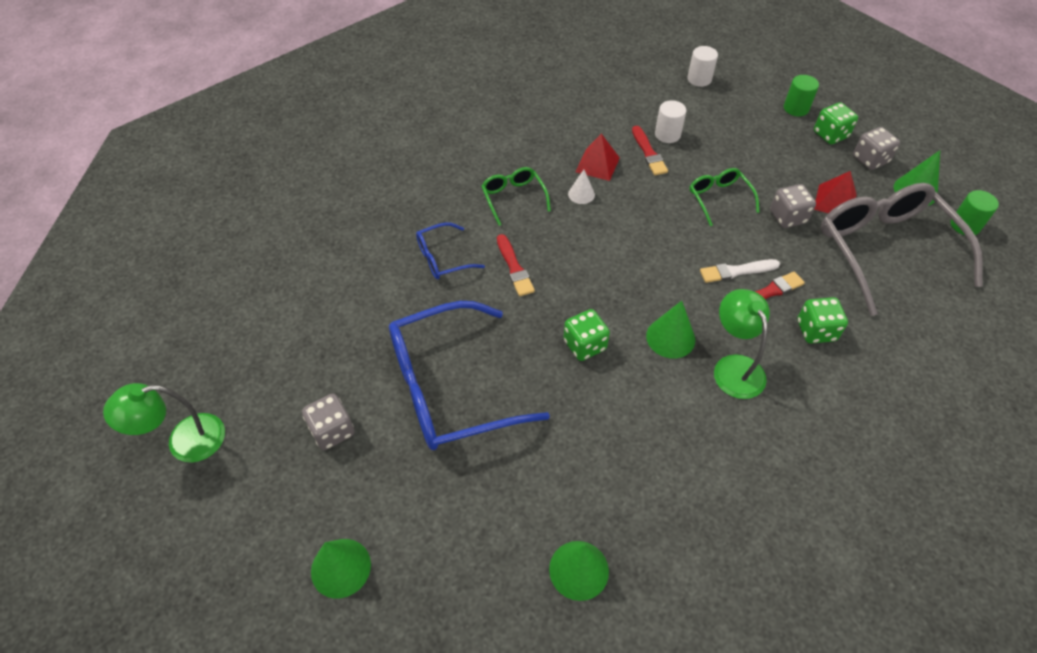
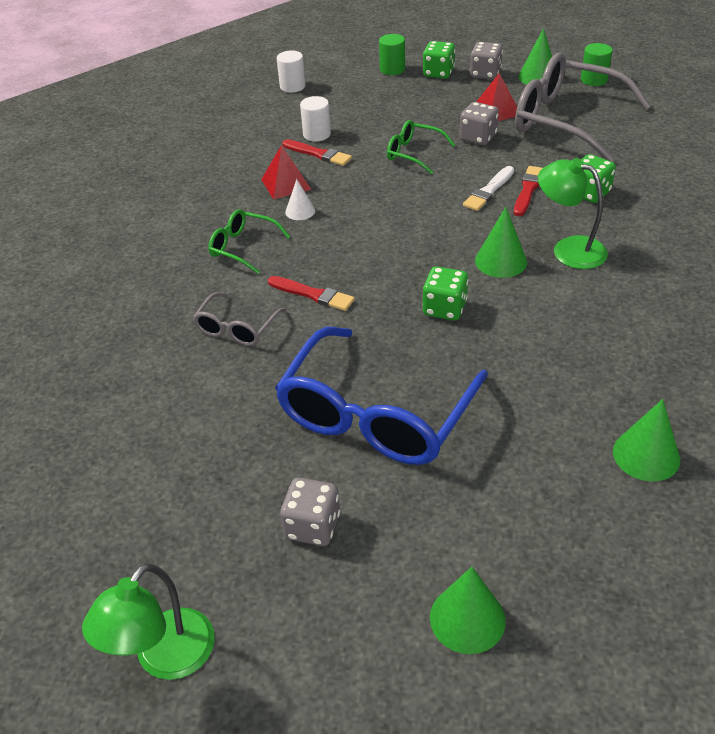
camera: 40 degrees left, 10 degrees down
(442, 258) = (237, 328): blue glasses -> grey glasses

